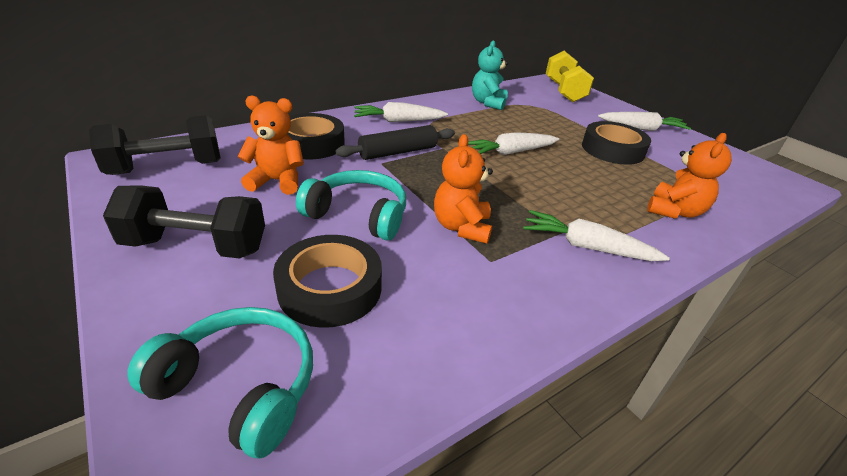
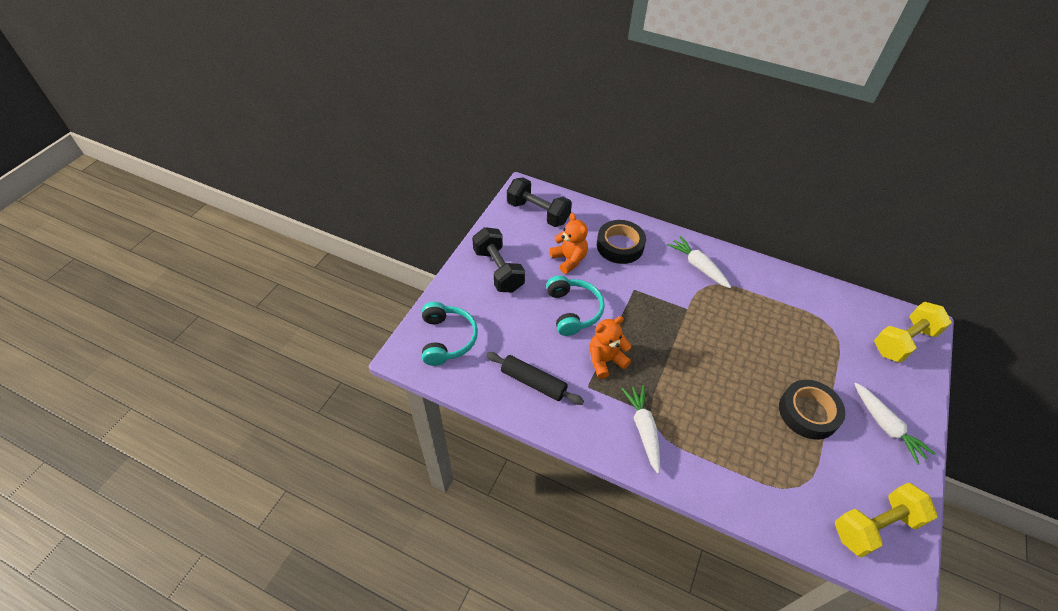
camera: 60 degrees right, 15 degrees up
(330, 288) = (513, 333): black tape -> none
(398, 152) = (655, 290): black rolling pin -> black rolling pin (533, 382)
(488, 103) = (798, 300): turquoise teddy bear -> none
(510, 152) = (724, 348): white carrot -> none
(674, 211) = (742, 474): orange teddy bear -> none
(745, 174) = (874, 526): none -> yellow dumbbell

